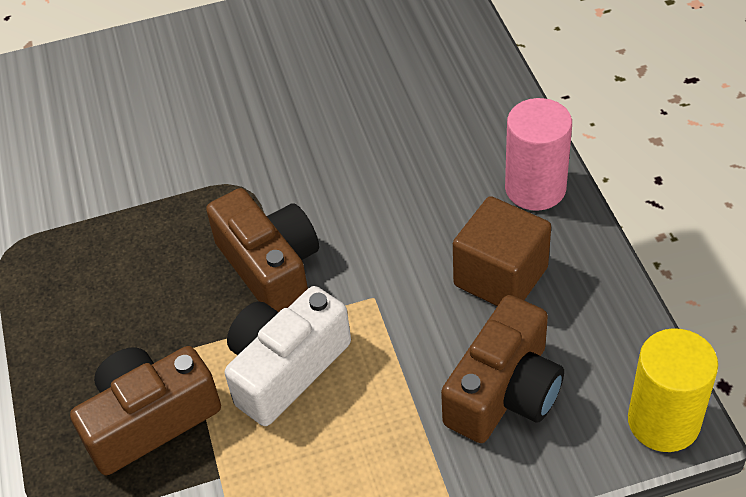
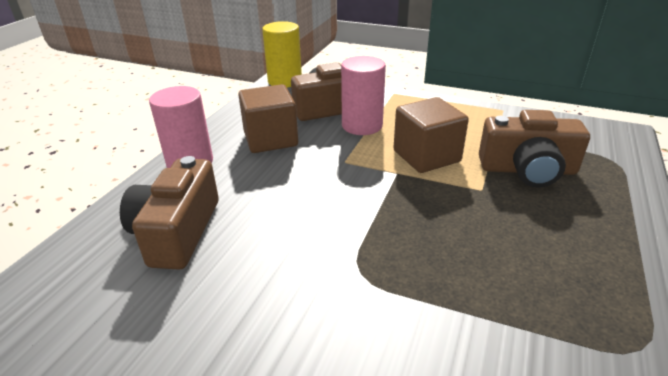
camera: 145 degrees left, 15 degrees down
(270, 266) = (390, 205): brown camera -> brown camera (177, 232)
(285, 368) = (426, 156): white camera -> brown cube
(418, 379) = (362, 125): none -> pink cylinder

